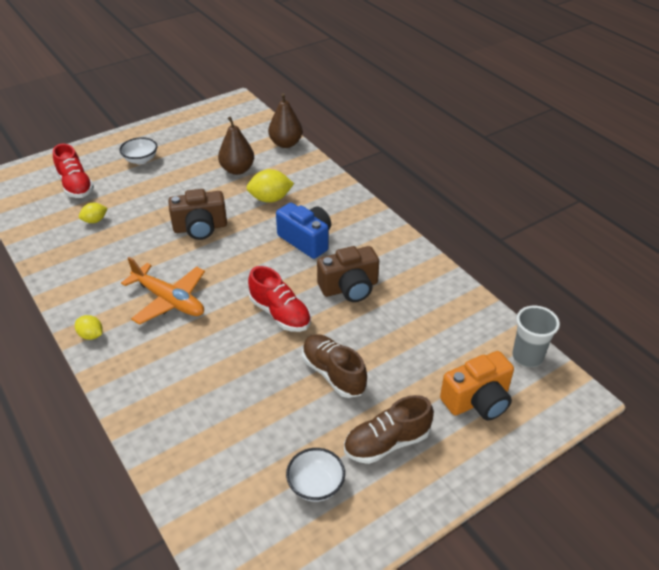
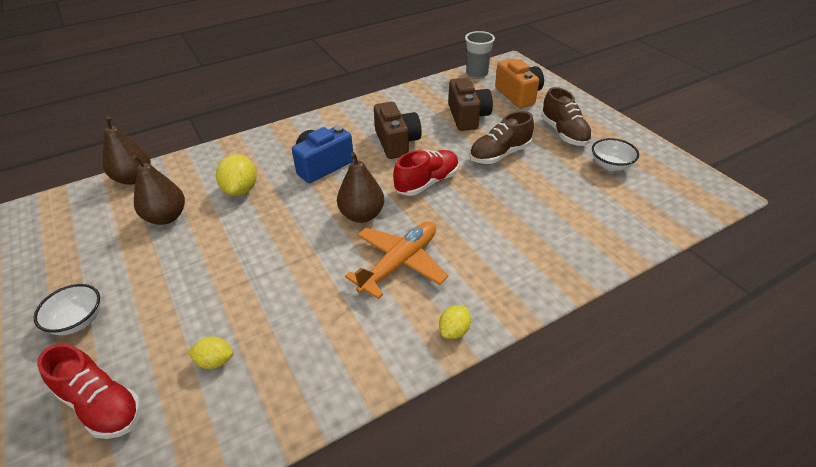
camera: 85 degrees left, 0 degrees up
(75, 185) = (102, 405): red shoe -> red shoe turned 60 degrees clockwise
(95, 220) = (215, 361): yellow lemon -> yellow lemon turned 60 degrees counterclockwise
(200, 228) = (274, 245): brown camera -> brown camera (468, 117)
(233, 273) = (362, 215): none -> brown pear

